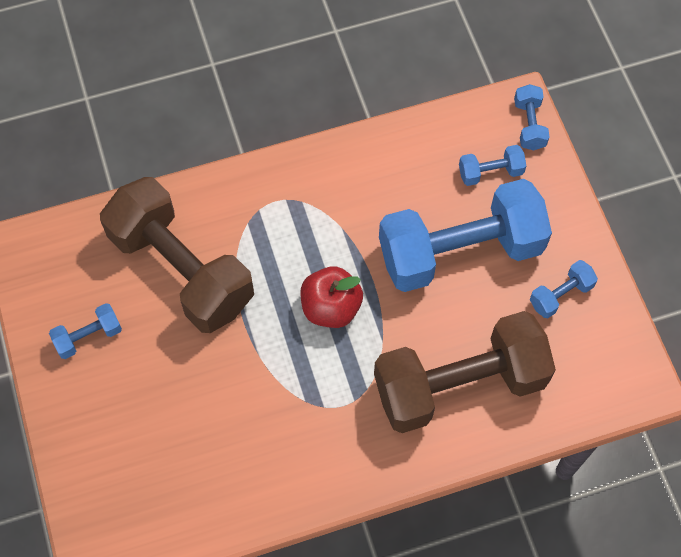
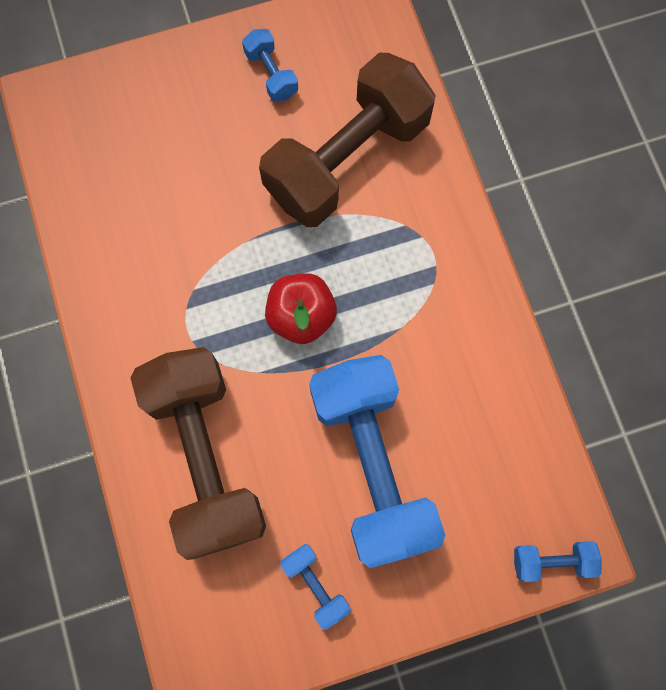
camera: 90 degrees right, 10 degrees up
(490, 172) = (481, 506): blue dumbbell -> none

